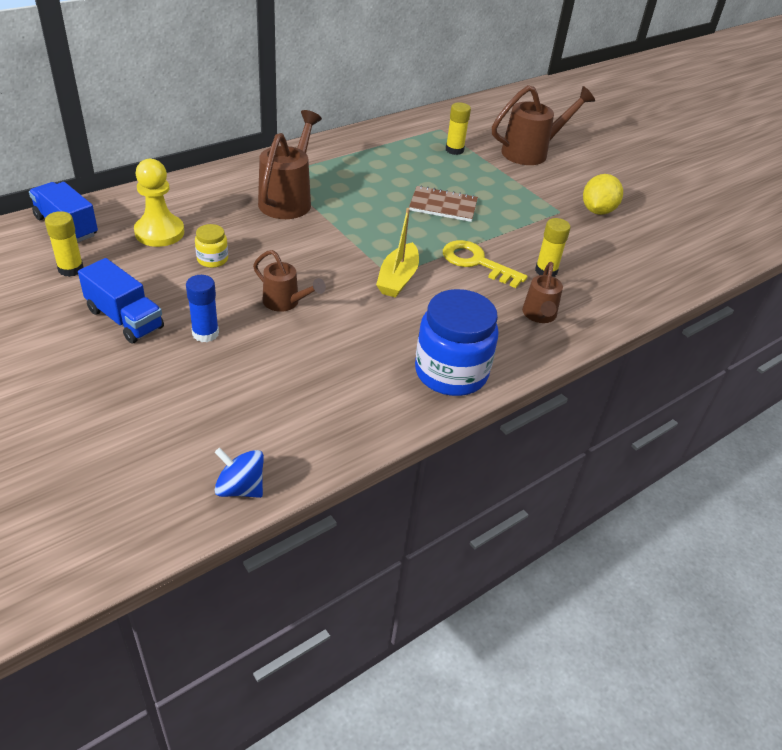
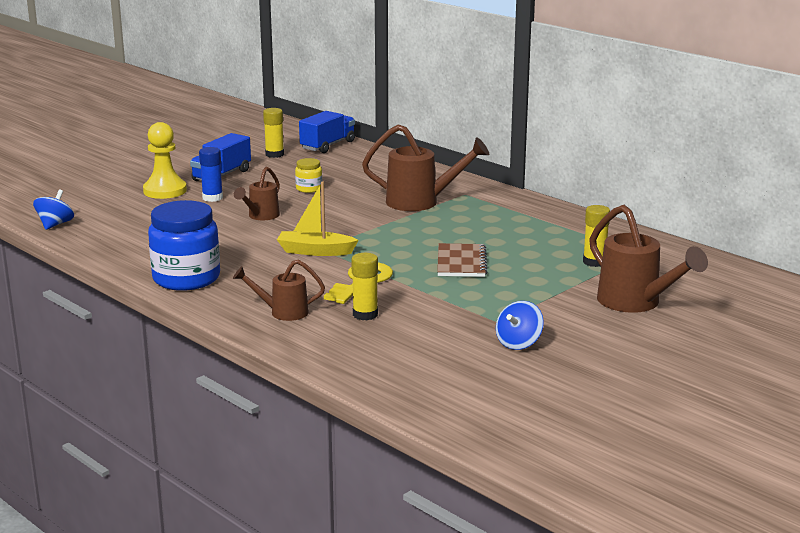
camera: 85 degrees right, 20 degrees down
(159, 232) = (337, 169): yellow pawn -> yellow pawn (165, 191)
(597, 211) = (518, 343): yellow lemon -> blue spinning top

